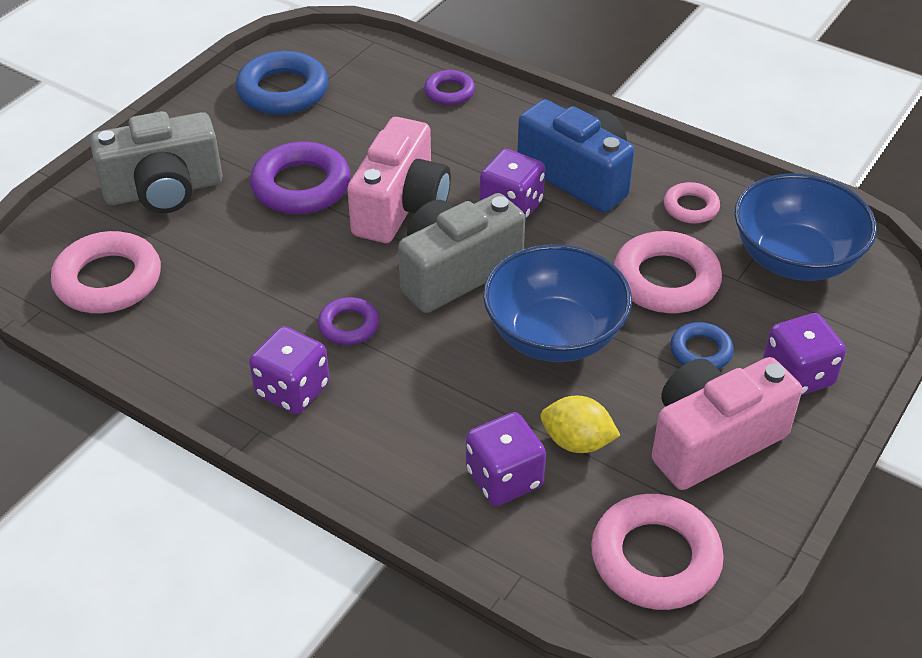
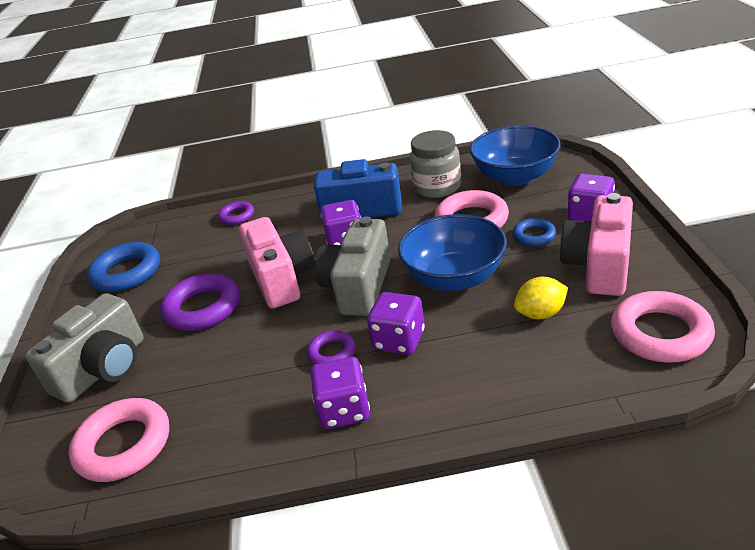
camera: 35 degrees left, 10 degrees down
(504, 478) = (532, 358): purple dice -> purple dice (399, 340)
(691, 207) = (437, 187): pink ring -> grey jar

